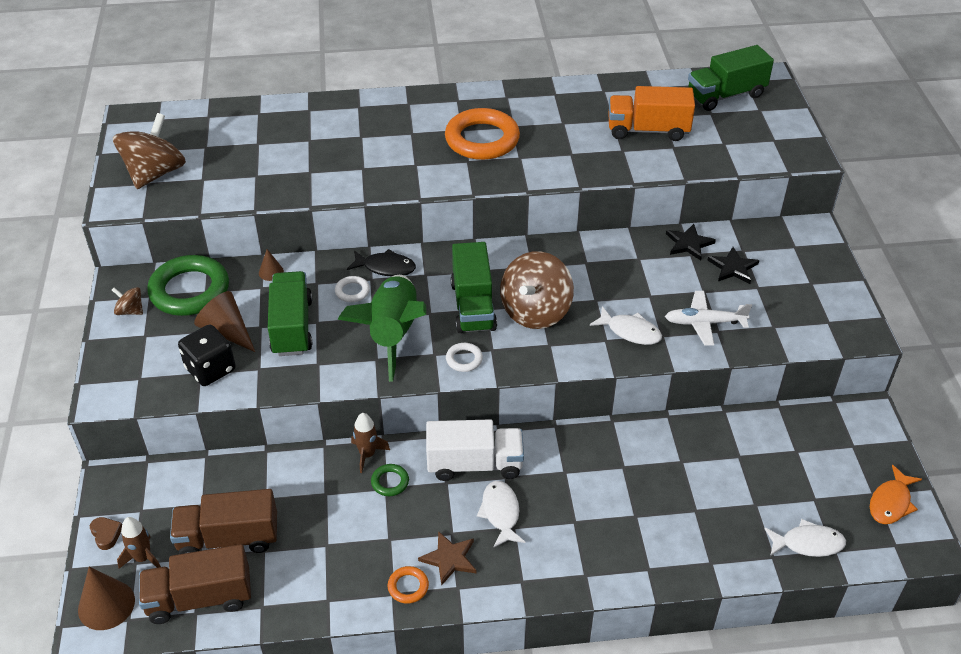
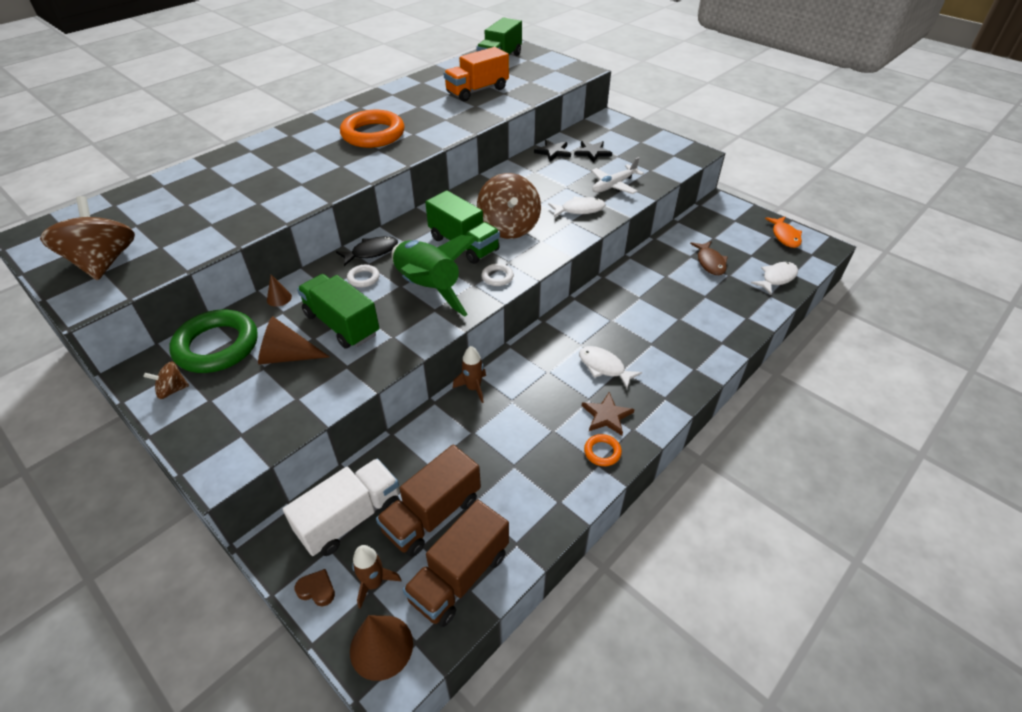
camera: 40 degrees left, 0 degrees up
(210, 369) = (303, 390): black dice -> none
(390, 482) = (510, 395): green ring -> none
(474, 464) = (552, 349): white truck -> white truck (350, 518)
(751, 477) = (710, 262): none -> brown fish

